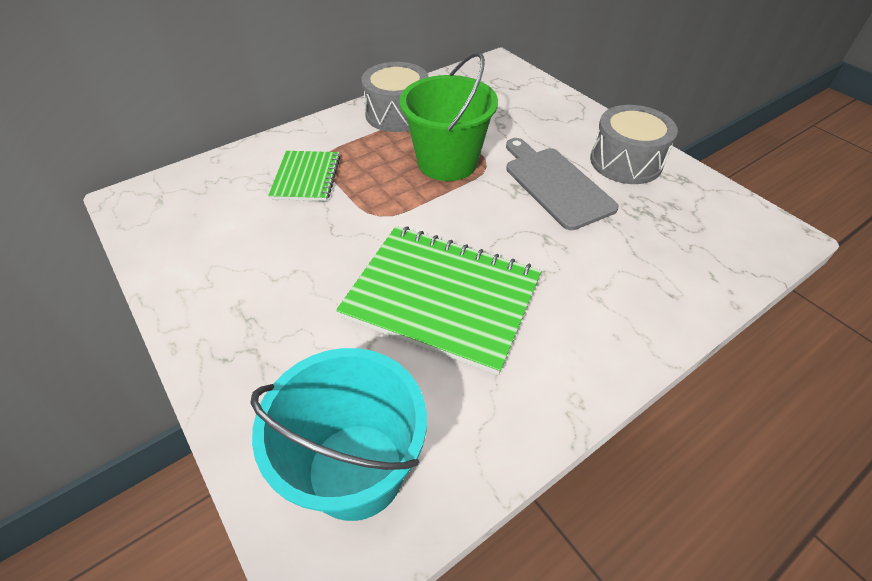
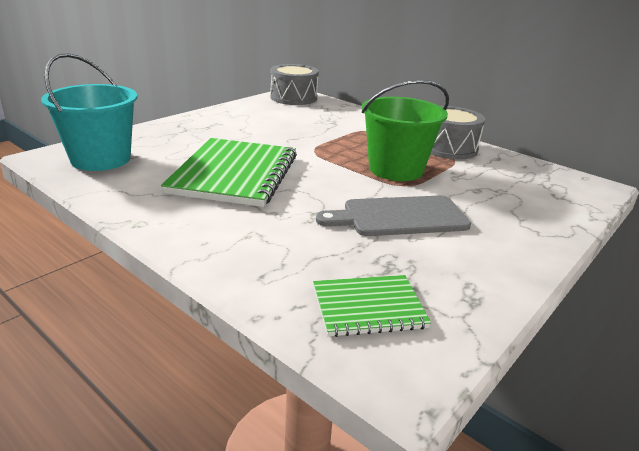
camera: 75 degrees right, 20 degrees down
(306, 177) = (341, 127): green notebook -> green notebook (368, 307)
(555, 184) = (399, 217): grey cutting board -> grey cutting board turned 150 degrees counterclockwise
(626, 161) = (474, 259): grey drum -> grey drum (293, 97)

